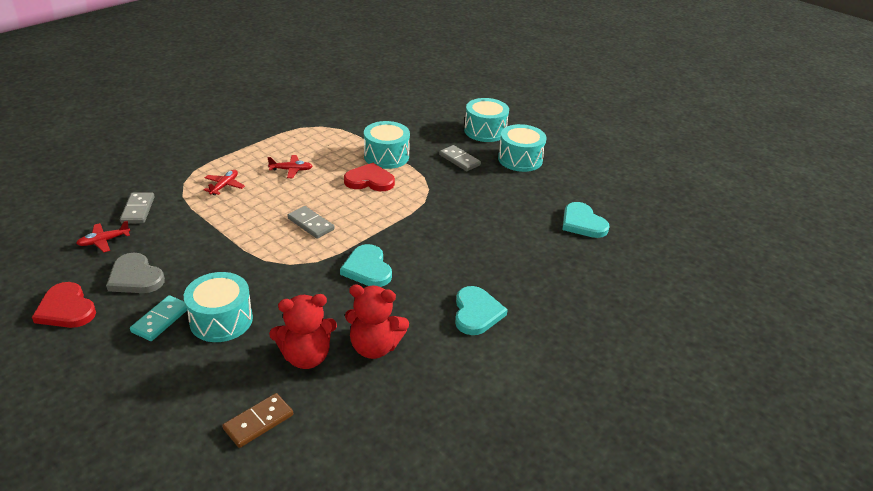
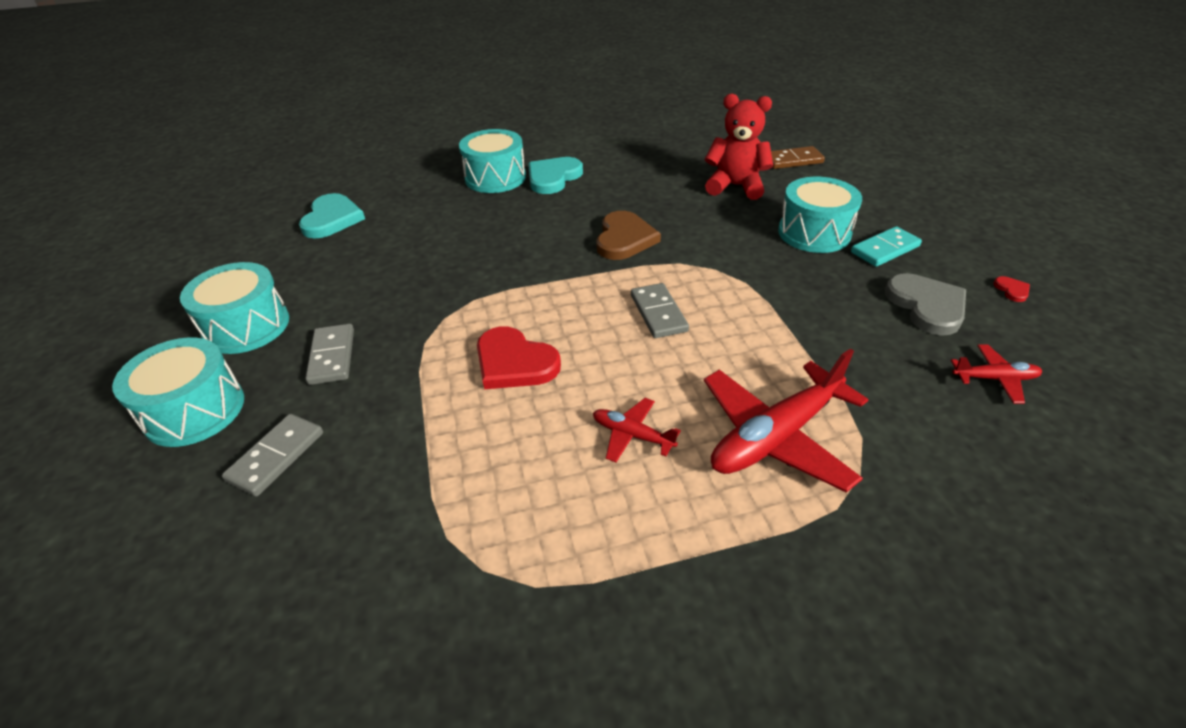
camera: 145 degrees left, 5 degrees up
(66, 309) = (1012, 290): red heart -> red heart, size x0.43
(138, 210) = (948, 429): grey domino -> grey domino (276, 456)
(224, 186) = (775, 436): red plane -> red plane, size x2.02
(367, 268) = (624, 239): turquoise heart -> brown heart
(374, 347) = (668, 178): red teddy bear -> none
(386, 156) = (436, 408): turquoise drum -> turquoise drum (495, 178)

